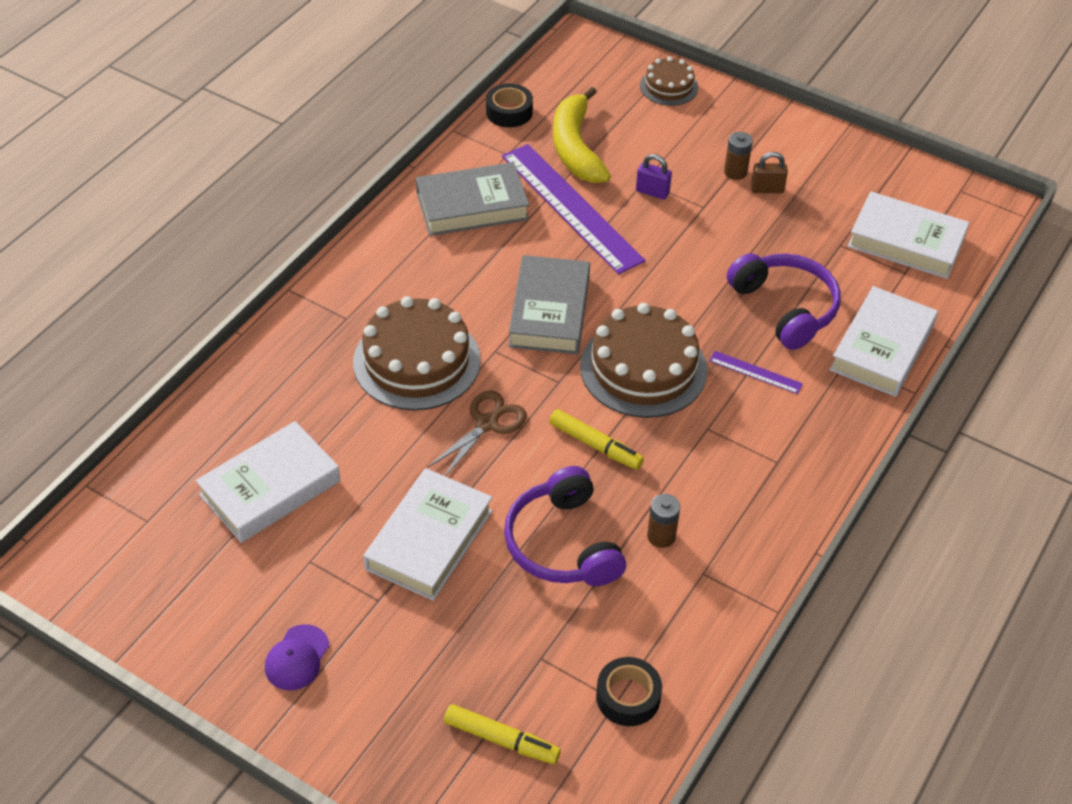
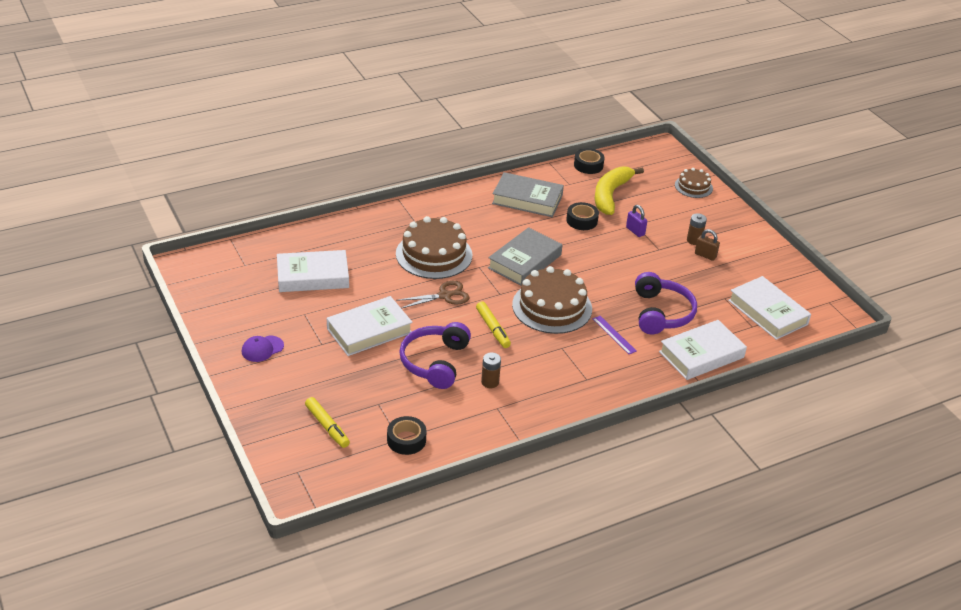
camera: 30 degrees right, 10 degrees down
(571, 207) = (582, 220): purple ruler -> black tape

